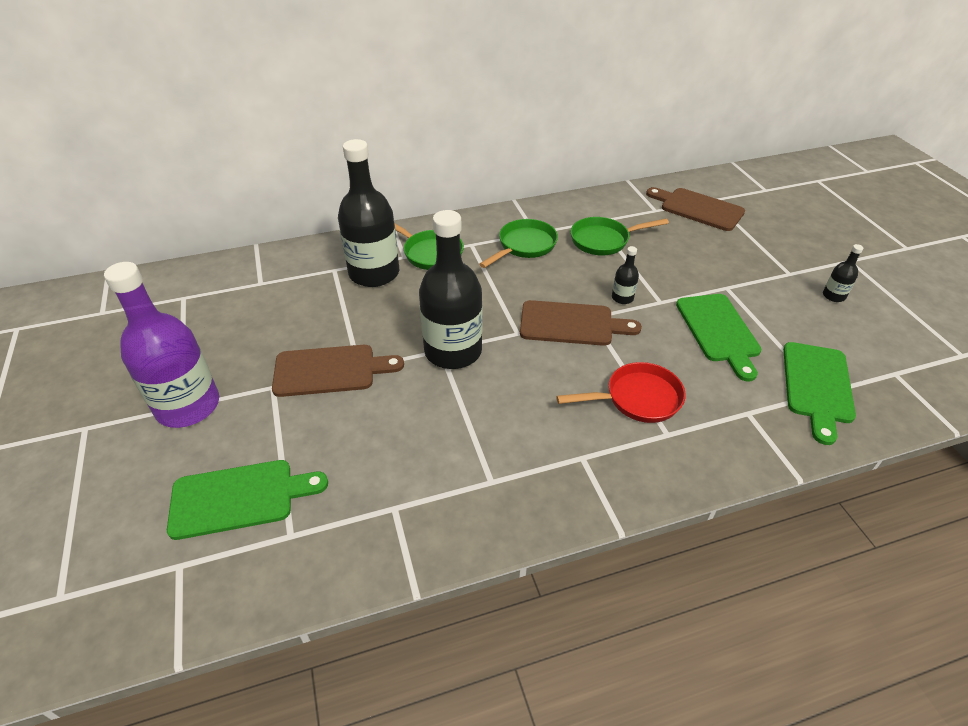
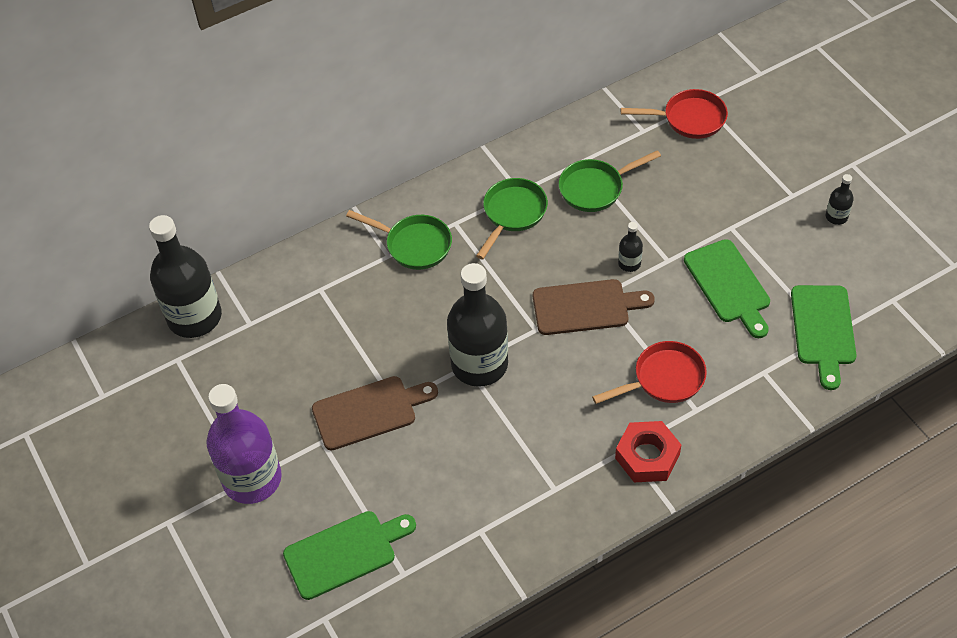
camera: 10 degrees left, 10 degrees up
(374, 273) = (365, 285): black bottle -> black bottle (194, 317)
(603, 469) = (647, 456): none -> red nut
(698, 208) = (689, 119): brown cutting board -> red pan

